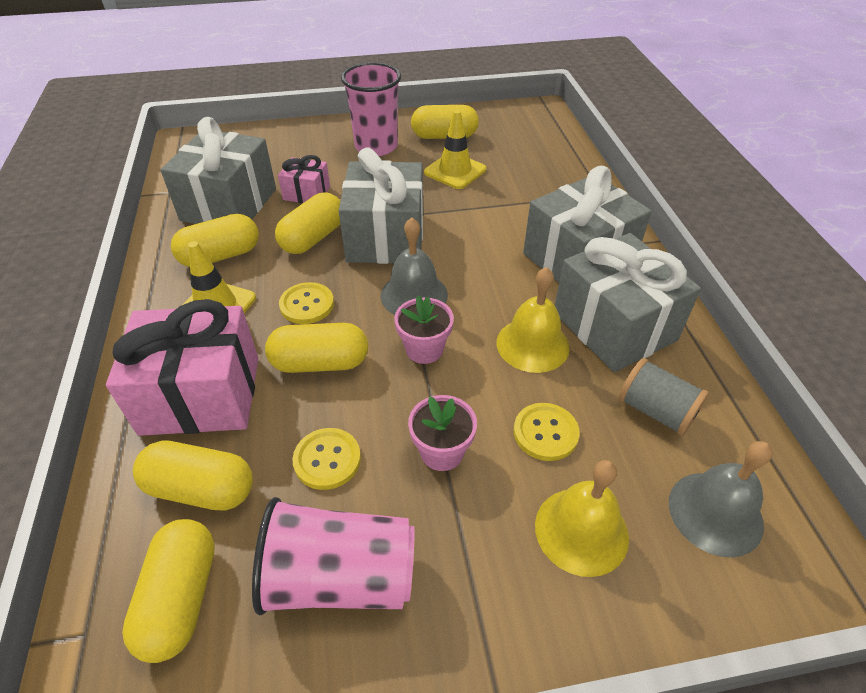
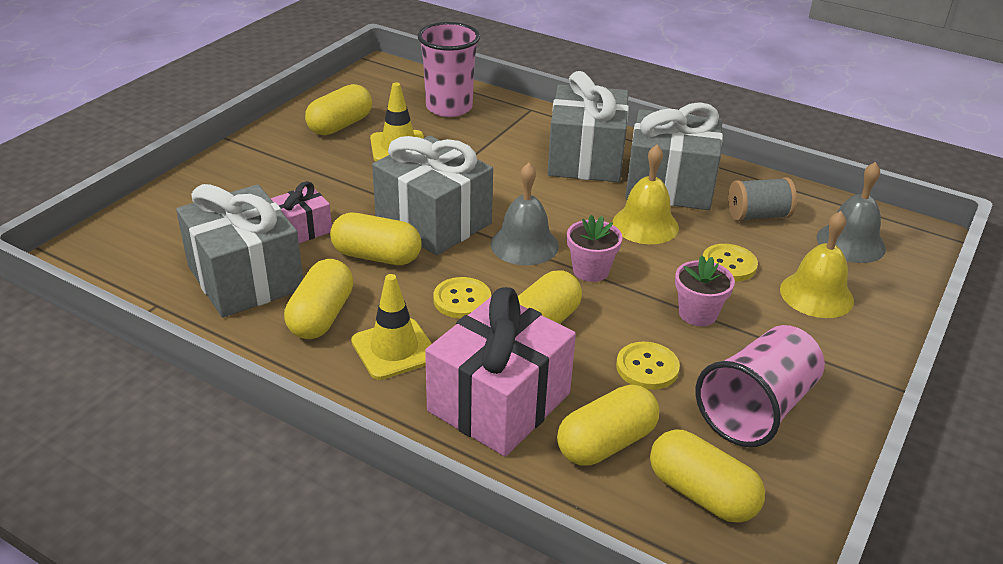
camera: 50 degrees left, 10 degrees down
(313, 238) = (376, 256): yellow capsule -> yellow capsule turned 60 degrees counterclockwise
(376, 147) = (294, 162): pink cup -> pink cup (449, 107)

